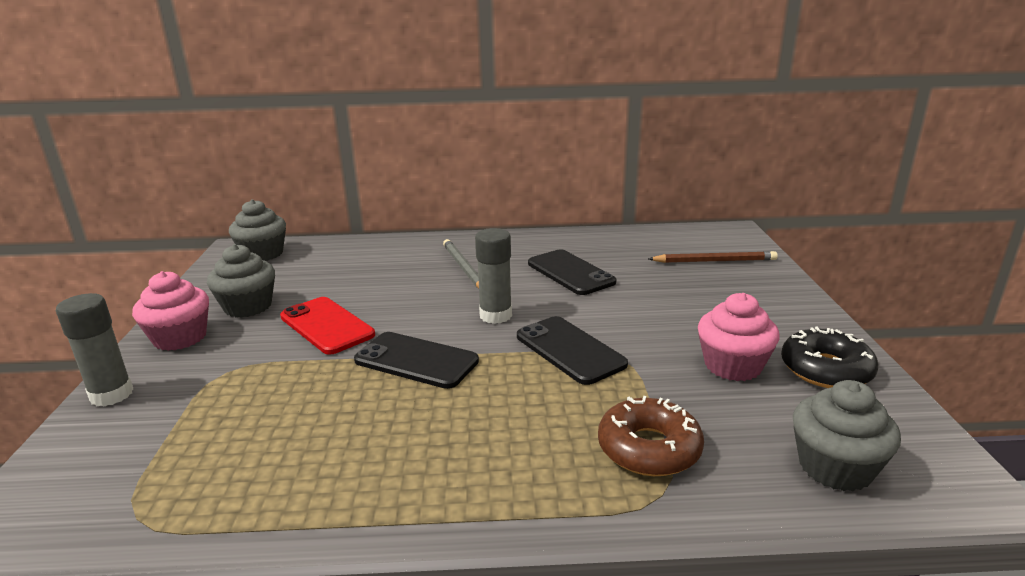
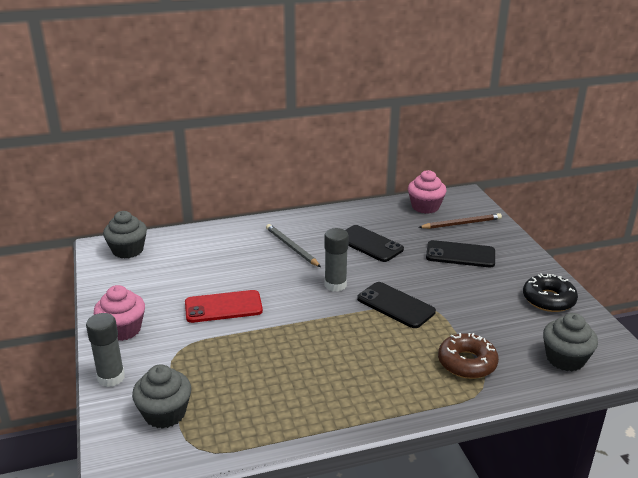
camera: 15 degrees left, 5 degrees up
(248, 306) = (153, 298): grey cupcake -> grey cupcake (165, 413)
(327, 326) = (223, 307): red phone -> red phone turned 45 degrees counterclockwise
(416, 360) = (302, 325): black phone -> black phone (460, 254)
(732, 366) = (496, 304): pink cupcake -> pink cupcake (425, 207)

